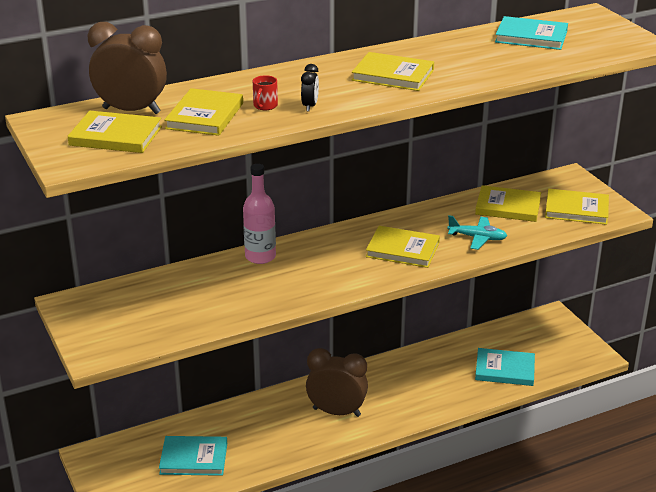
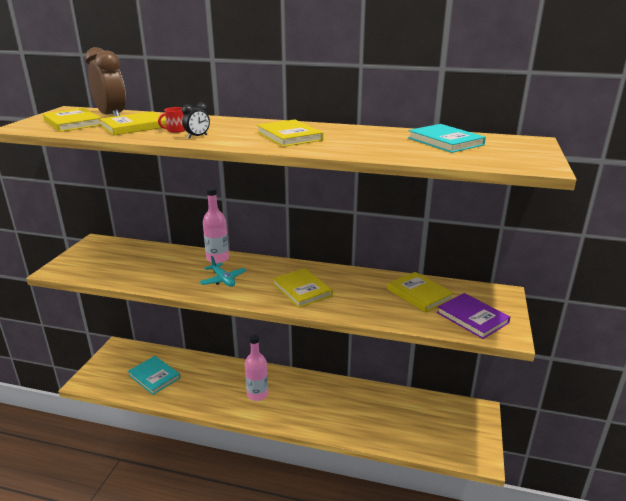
camera: 40 degrees right, 5 degrees down
(336, 412) = (257, 394): brown clock -> pink bottle
(477, 238) = (363, 304): turquoise plane -> turquoise plane (223, 280)
(504, 370) = (397, 429): turquoise book -> none
(576, 209) = (472, 318): yellow book -> purple book

